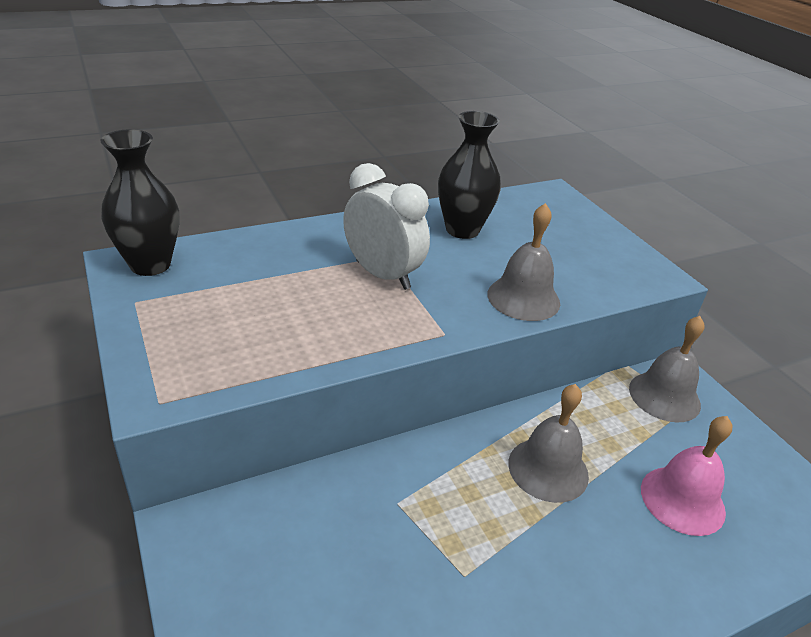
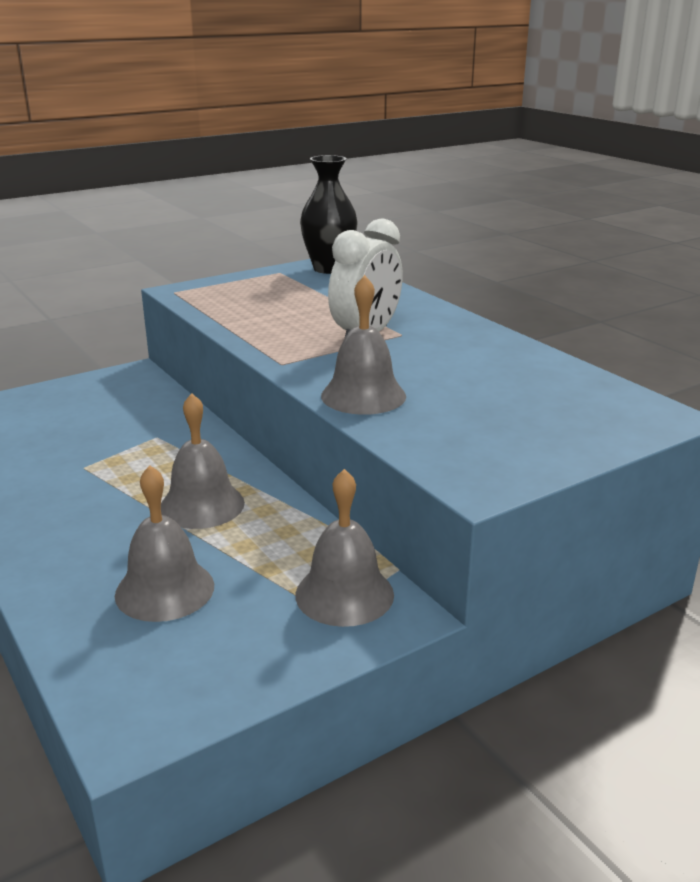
camera: 85 degrees right, 10 degrees down
(462, 230) = (489, 363): black vase -> none
(682, 500) = (165, 590): pink bell -> grey bell

